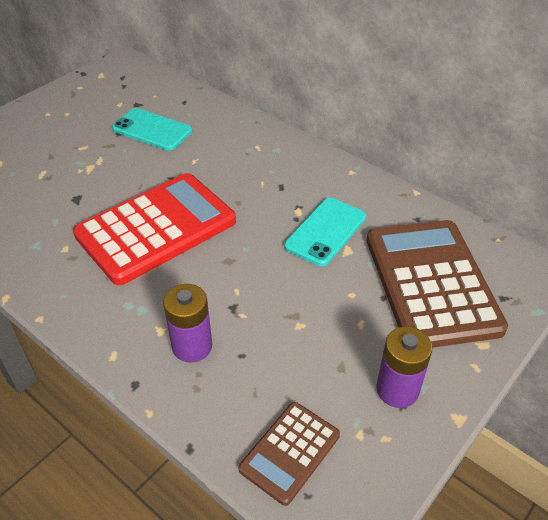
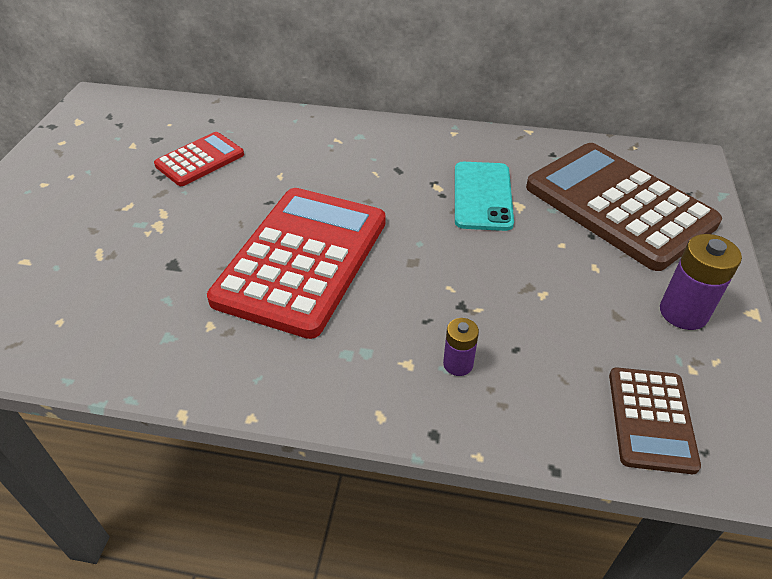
camera: 30 degrees left, 0 degrees up
(152, 130) = (200, 160): turquoise phone -> red calculator
(192, 346) = (458, 364): purple battery -> purple battery, size x0.59

